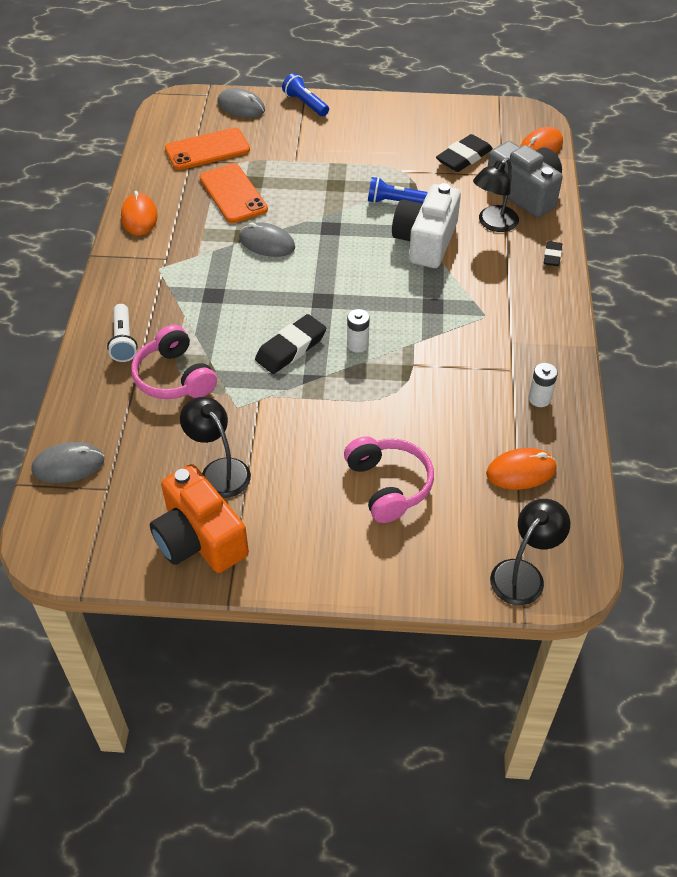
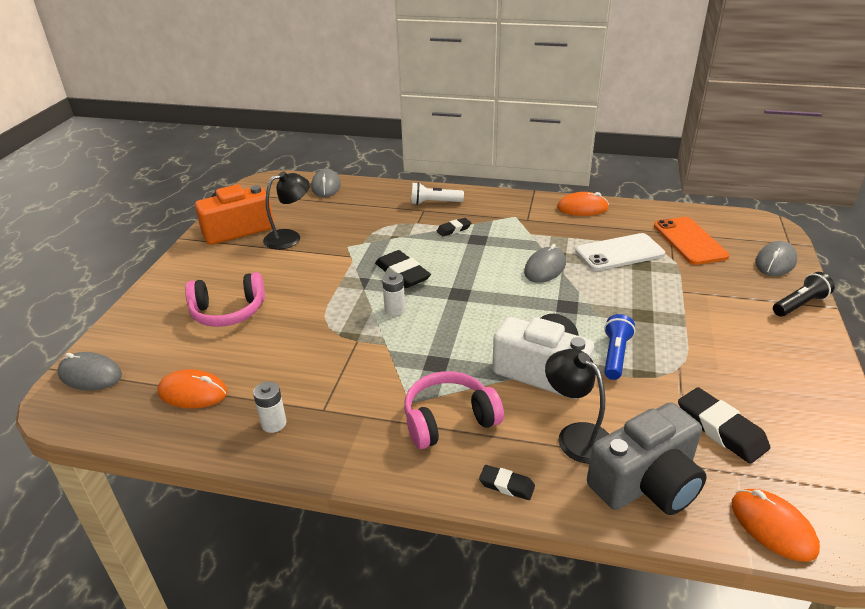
camera: 100 degrees right, 15 degrees down
(174, 377) = (389, 222): pink headphones -> pink headphones (449, 420)
(191, 316) = (454, 229): none -> black eraser
(233, 194) = (619, 253): orange phone -> white phone
(305, 104) = (799, 304): blue flashlight -> black flashlight
(521, 471) = (193, 392): orange mouse -> orange mouse turned 75 degrees counterclockwise
(523, 574) = (90, 375): black lamp -> grey mouse

